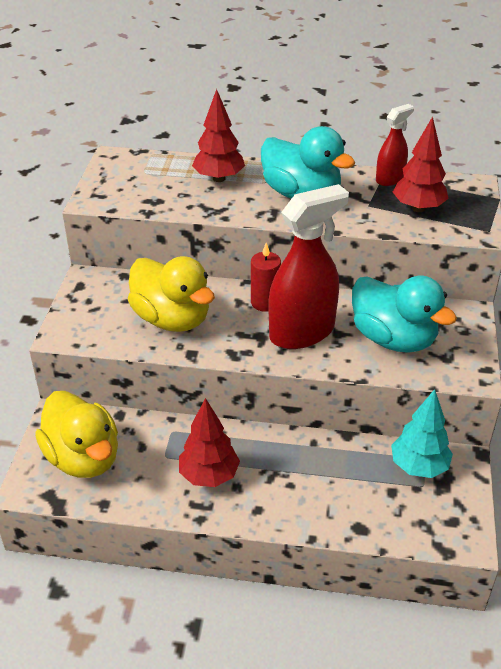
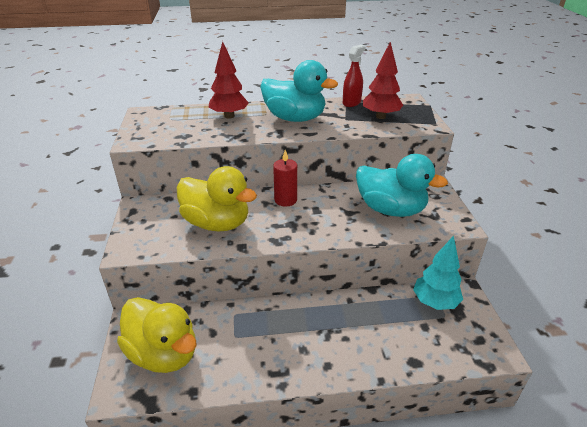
camera: 15 degrees left, 5 degrees down
(209, 476) = (277, 345): red tree -> none
(302, 332) = (322, 216): red spray bottle -> none

